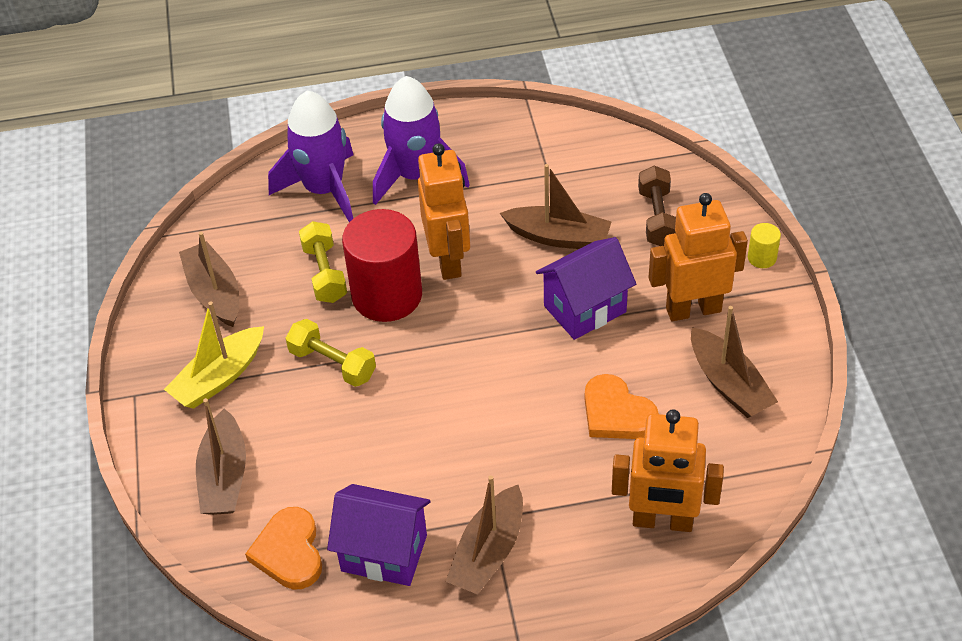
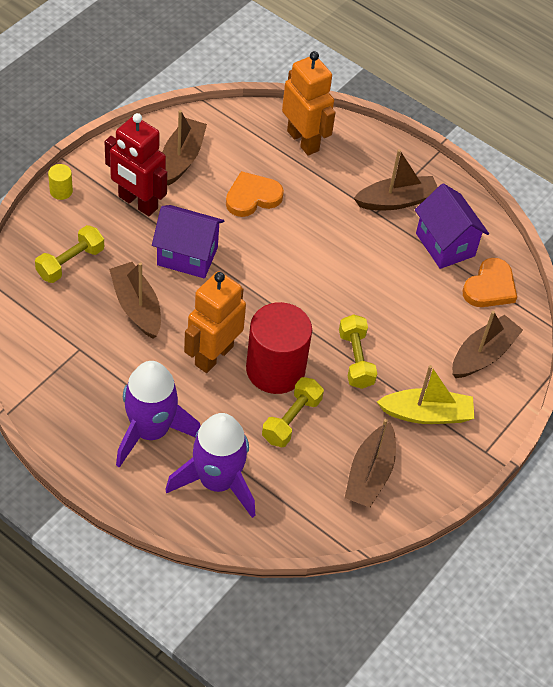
camera: 140 degrees left, 5 degrees up
(616, 413) = (252, 197): orange heart -> orange heart turned 120 degrees counterclockwise
(657, 218) = (70, 262): brown dumbbell -> yellow dumbbell
(693, 309) = (137, 203): orange robot -> red robot

